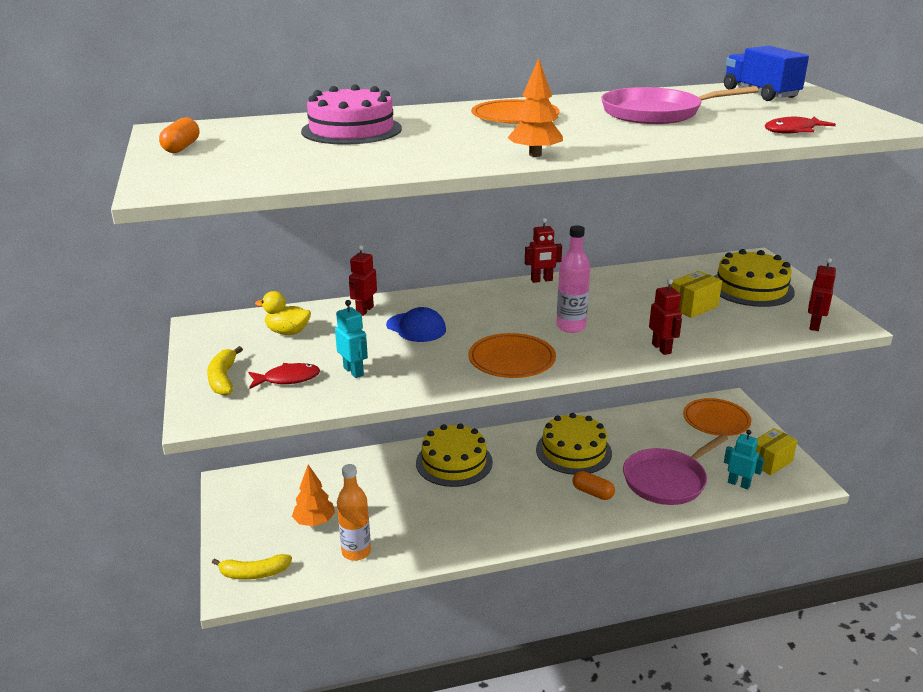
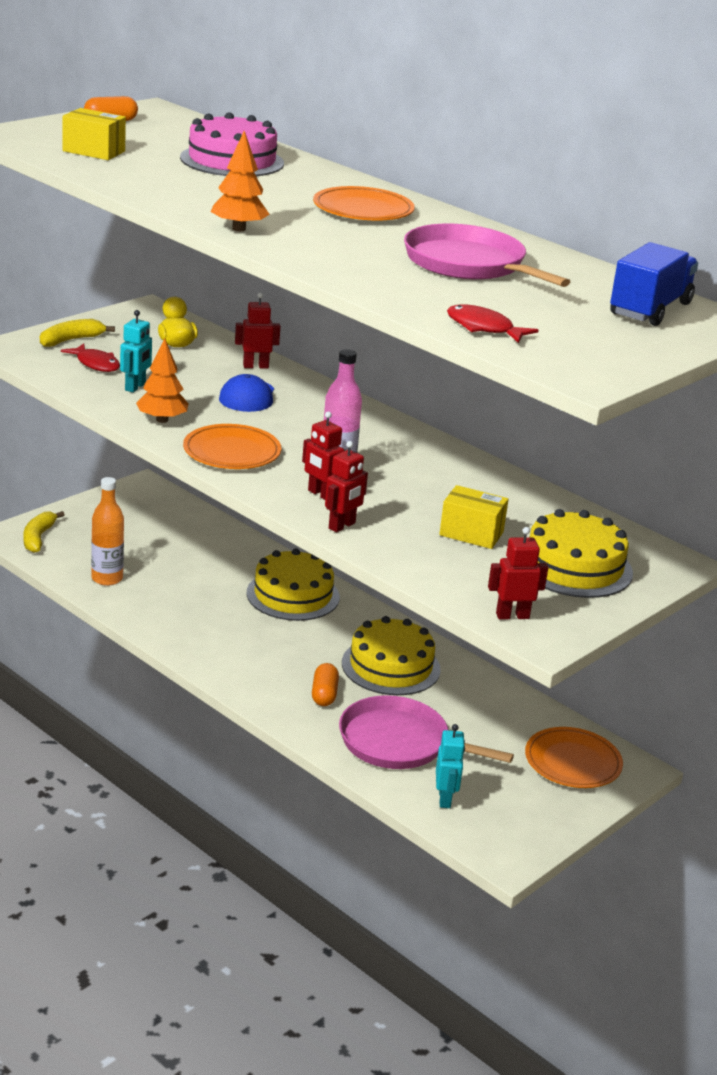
camera: 55 degrees right, 0 degrees up
(254, 573) = (38, 538): yellow banana -> yellow banana turned 45 degrees clockwise
(314, 522) = (129, 545): orange tree -> orange tree (162, 420)
(541, 280) = (433, 438): red robot -> red robot (321, 494)
(770, 462) = (520, 819): yellow box -> yellow box (94, 151)

